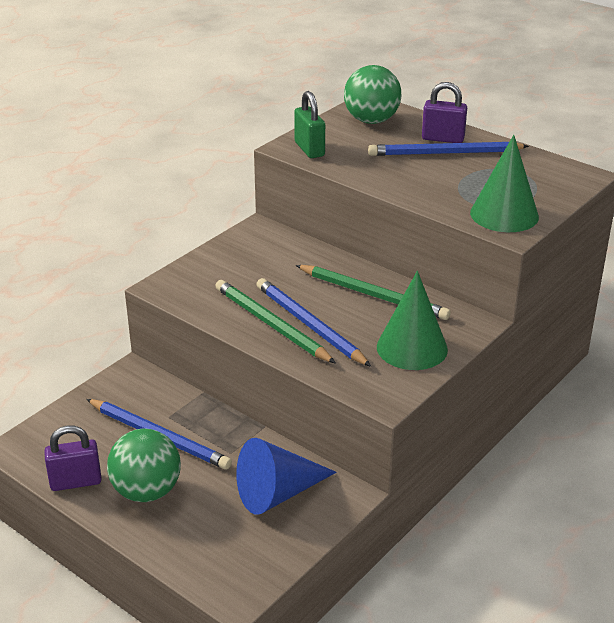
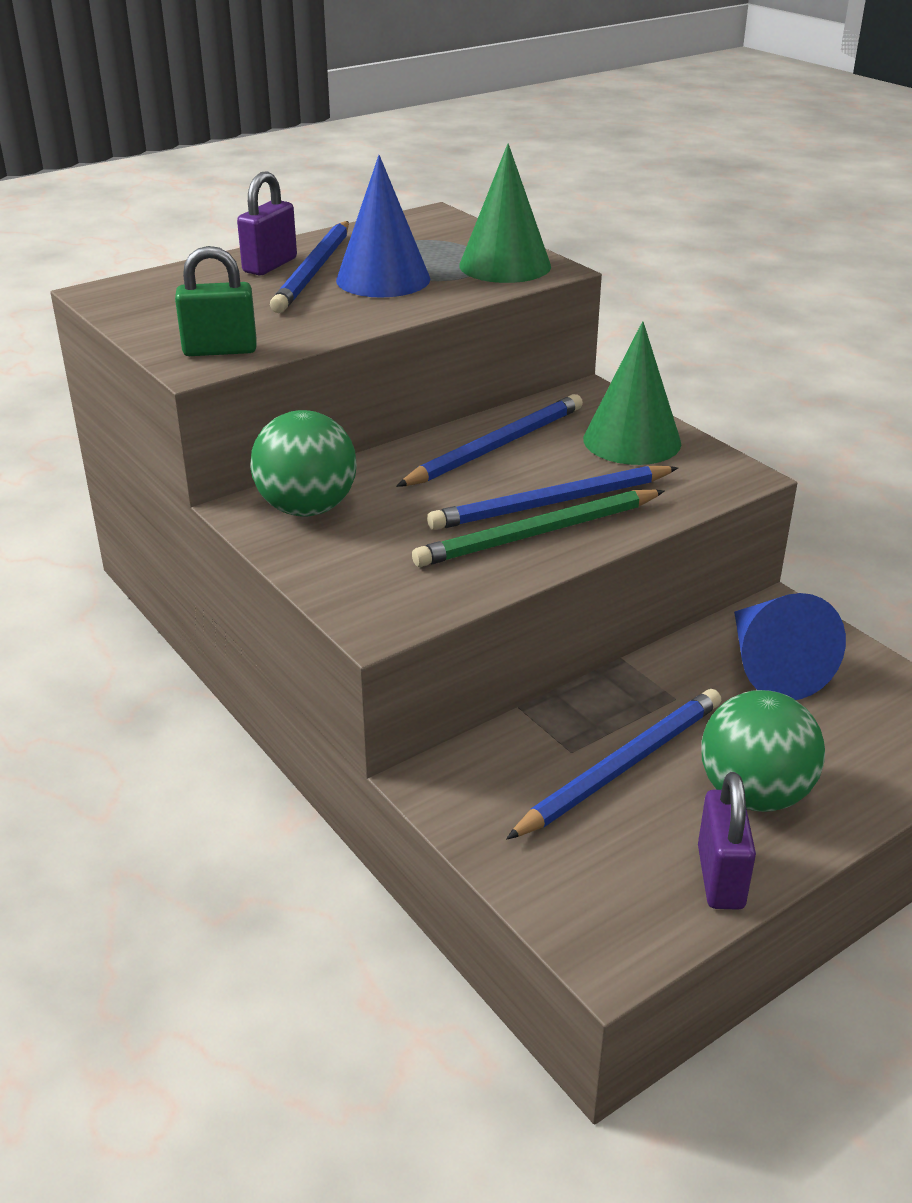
camera: 75 degrees left, 0 degrees up
(371, 121) = (166, 298): green ball -> green ball (307, 509)
(373, 295) = (496, 446): green pencil -> blue pencil
(446, 177) = (383, 279): none -> blue cone

